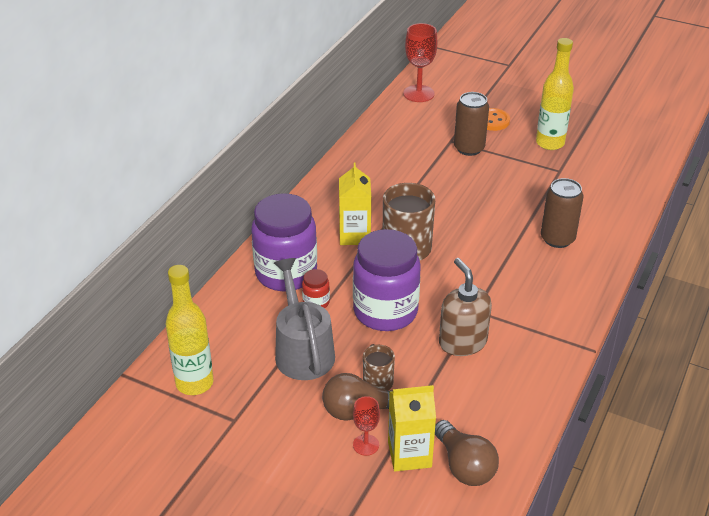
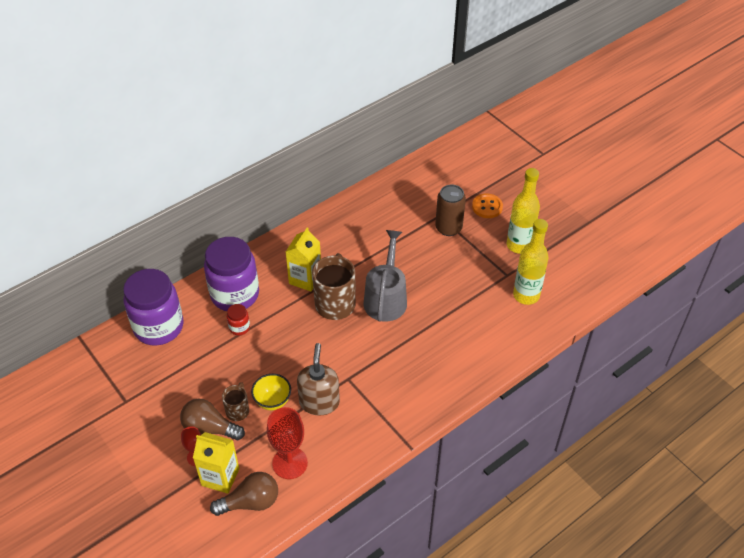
camera: 25 degrees right, 10 degrees up
(194, 383) = (118, 362): yellow bottle -> yellow bottle (526, 295)
(302, 350) = (204, 364): grey watering can -> grey watering can (386, 297)
(385, 311) = (282, 354): purple jar -> purple jar (158, 327)
(410, 359) = (272, 401): none -> yellow bowl
(418, 93) = (446, 160): red goblet -> red goblet (290, 463)
(464, 466) = (250, 502): brown light bulb -> brown light bulb turned 105 degrees counterclockwise
(557, 239) = (457, 339): brown can -> none

